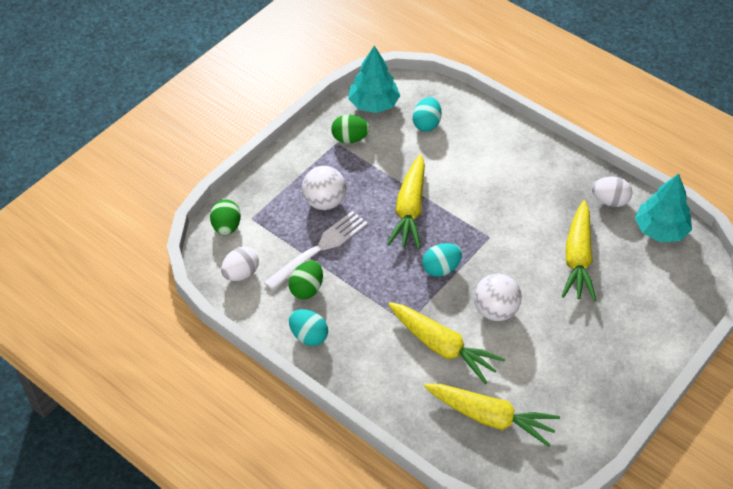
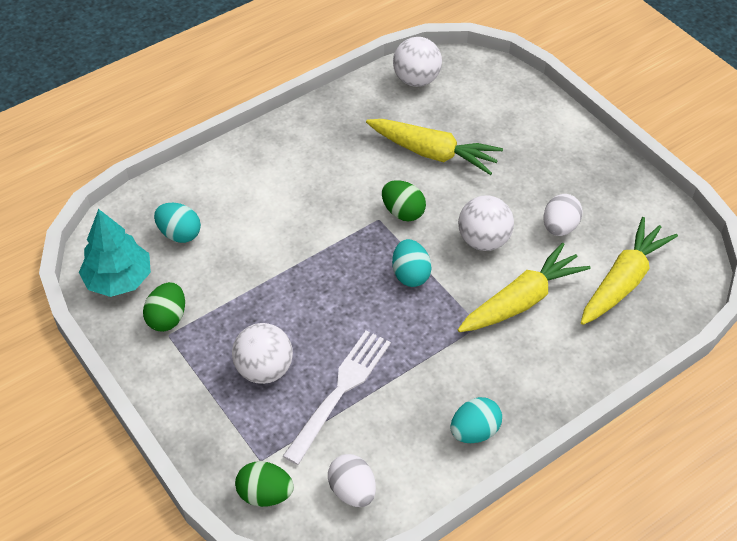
camera: 75 degrees left, 0 degrees up
(307, 289) = (400, 418): green egg -> green egg (403, 212)
(319, 248) = (340, 391): white fork -> white fork turned 60 degrees clockwise
(409, 209) = (310, 283): yellow carrot -> none
(610, 201) = (364, 106): white egg -> white egg (559, 227)
(660, 230) = (416, 80): turquoise tree -> white ball

